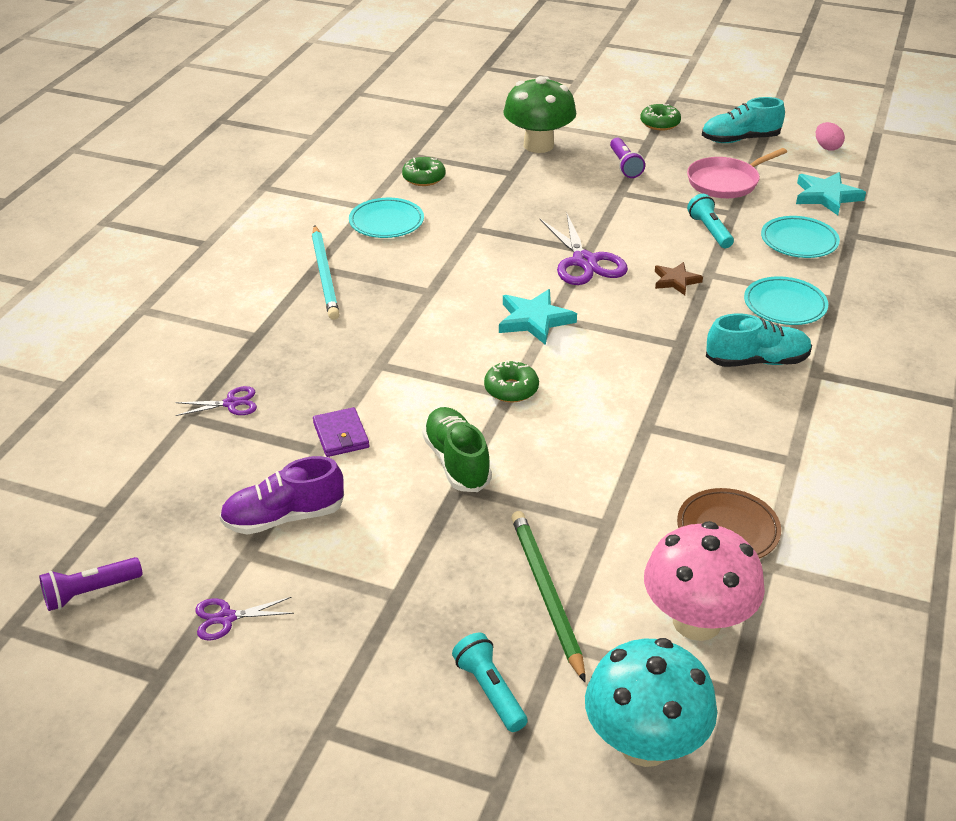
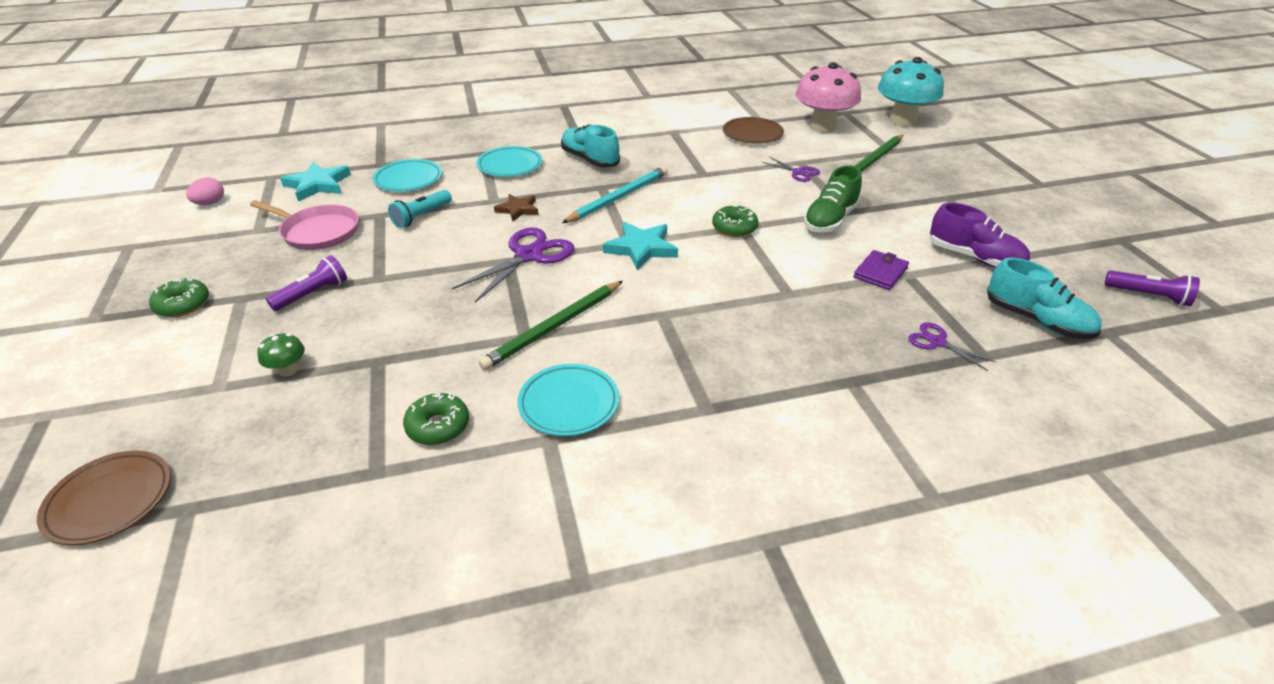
camera: 125 degrees left, 0 degrees up
(226, 618) = (1059, 239): purple scissors -> purple scissors (798, 172)
(325, 275) = (711, 394): turquoise pencil -> turquoise pencil (618, 198)
(471, 242) = (554, 327): none -> green pencil
(480, 93) = (110, 501): none -> brown plate
(490, 691) = (945, 156): turquoise flashlight -> none
(538, 145) = (288, 370): green mushroom -> green mushroom, size x0.43
(740, 139) = (210, 248): turquoise shoe -> turquoise shoe (1037, 321)

